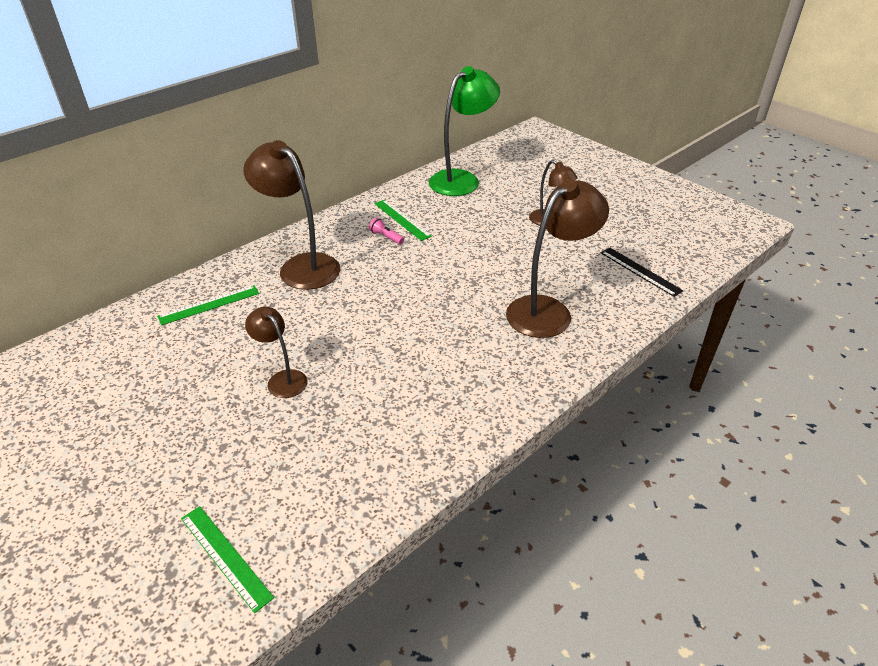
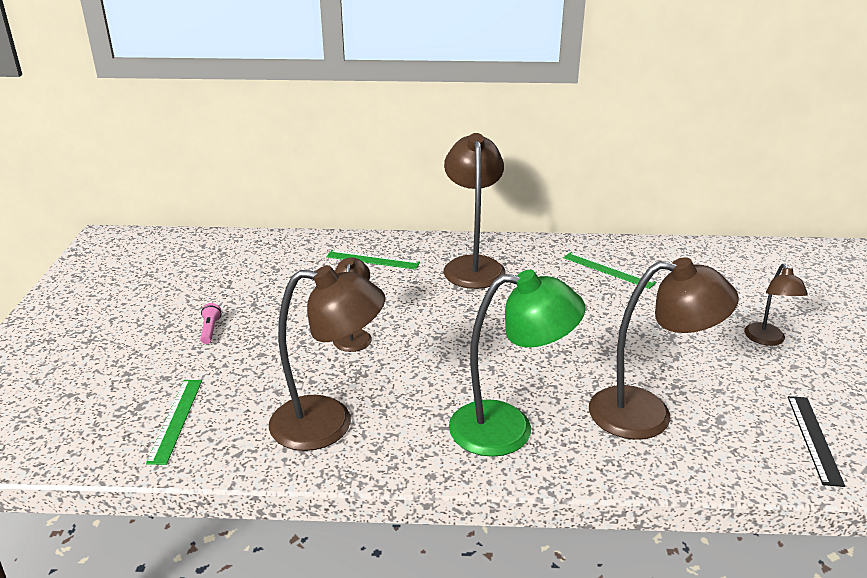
camera: 45 degrees right, 10 degrees down
(361, 461) = (329, 423): none -> brown lamp
(386, 237) = (573, 277): pink flashlight -> pink flashlight (210, 330)
(402, 219) = (608, 270): green ruler -> green ruler turned 60 degrees counterclockwise
(461, 179) = (718, 262): green lamp -> green lamp (509, 429)

